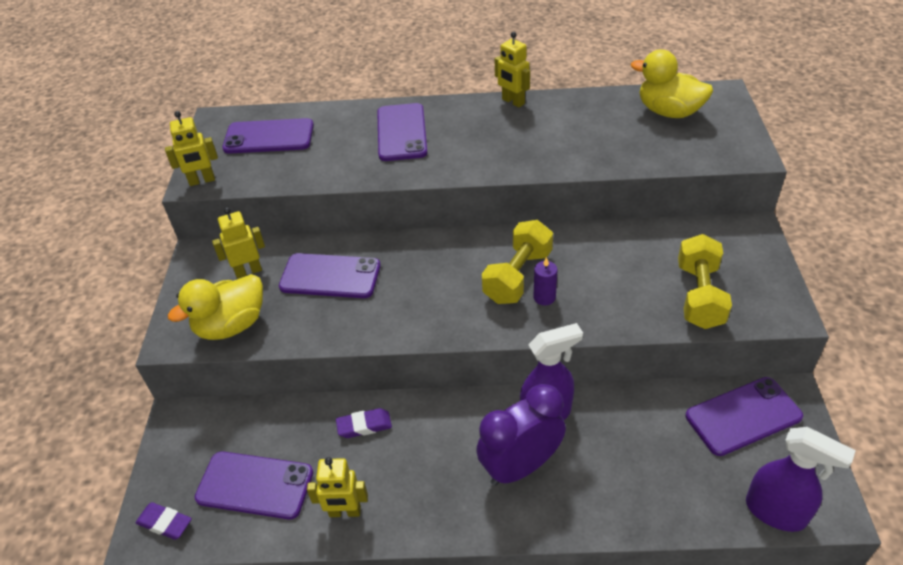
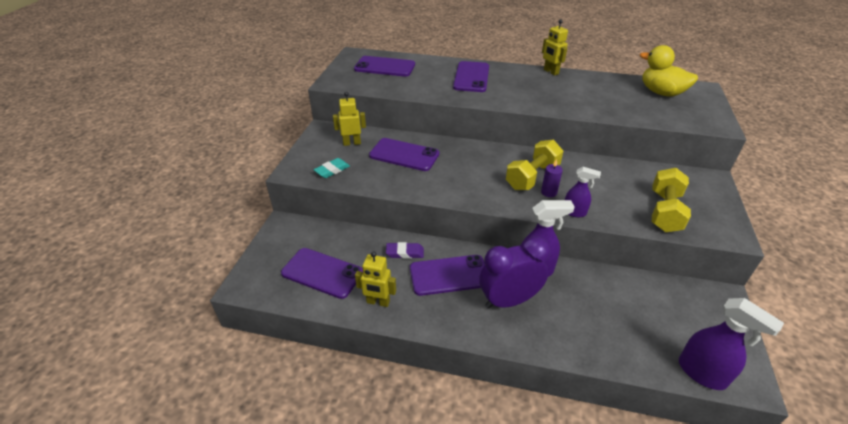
camera: 10 degrees right, 5 degrees down
(165, 523) = (257, 283): purple eraser -> none
(202, 181) = (336, 82): yellow robot -> none
(231, 325) = (332, 170): yellow duck -> turquoise eraser
(584, 323) = (574, 212): none -> purple spray bottle
(743, 416) = (684, 303): purple phone -> purple phone (449, 275)

